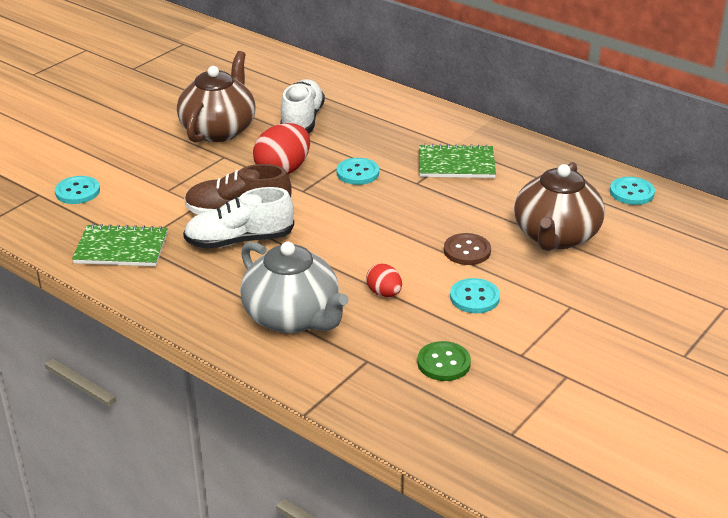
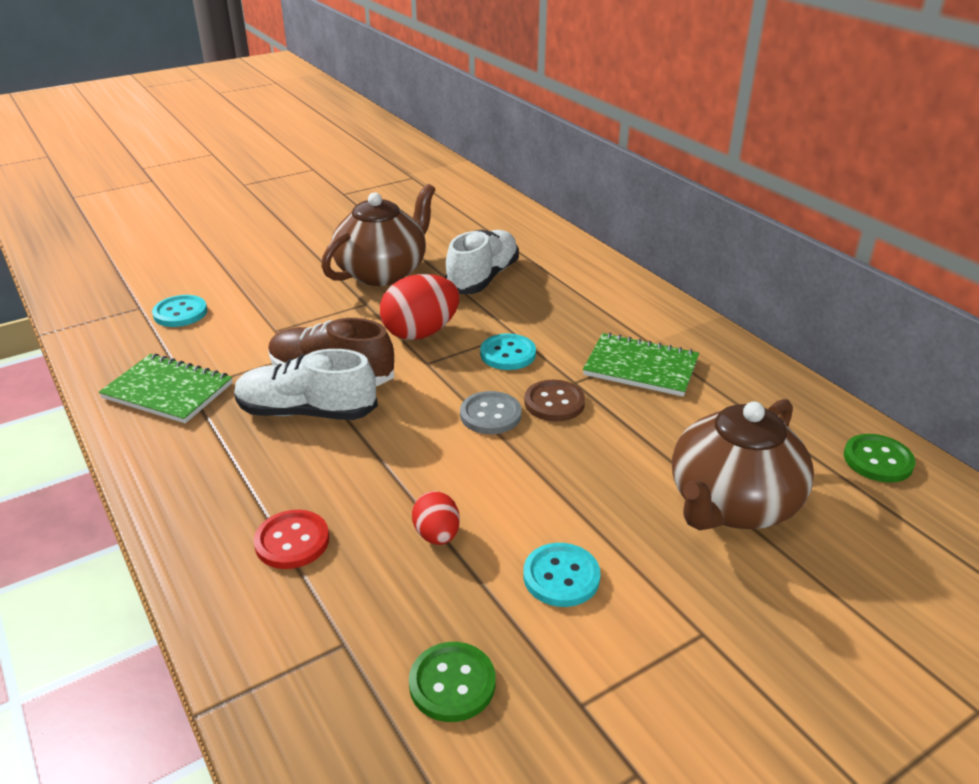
camera: 20 degrees right, 0 degrees up
(292, 317) = (292, 541): grey teapot -> red button
(372, 216) = (490, 415): none -> grey button
(467, 251) = (590, 496): brown button -> brown button (554, 403)
(631, 192) = (878, 460): turquoise button -> green button

